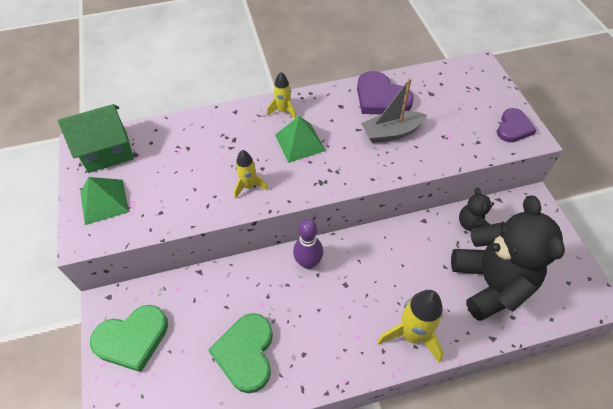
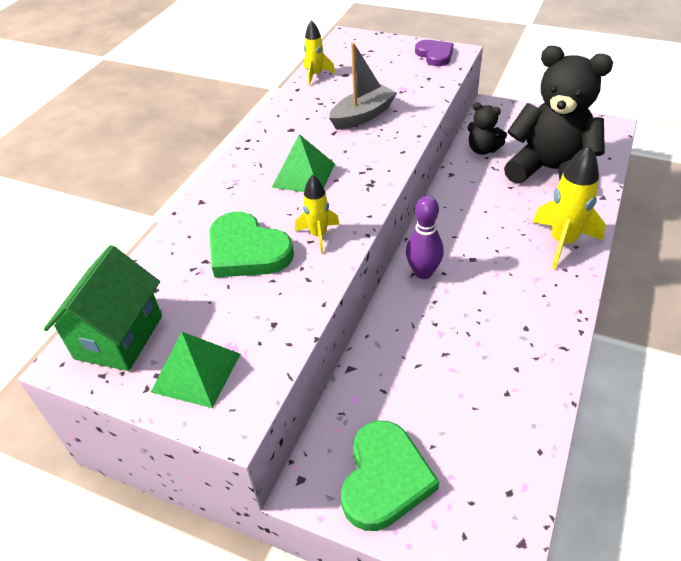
camera: 50 degrees left, 10 degrees down
(246, 353) = (489, 374): green heart -> green heart (247, 250)
(283, 111) = (248, 167): yellow rocket -> yellow rocket (316, 75)
(381, 98) = (313, 102): purple heart -> none
(391, 133) = (362, 116): grey boat -> grey boat turned 150 degrees counterclockwise

